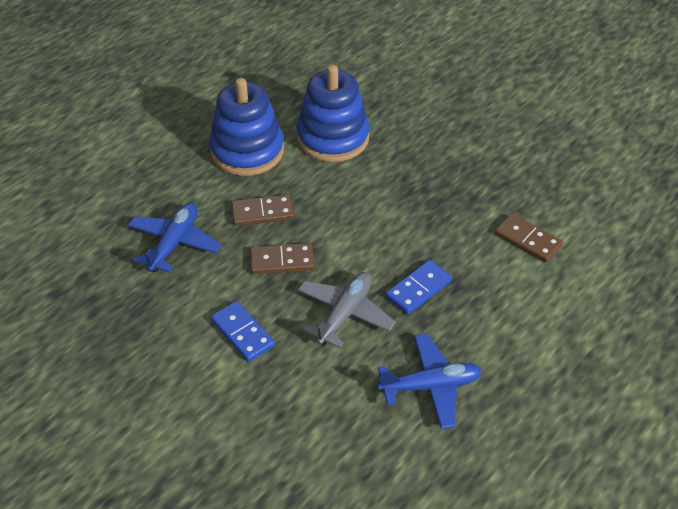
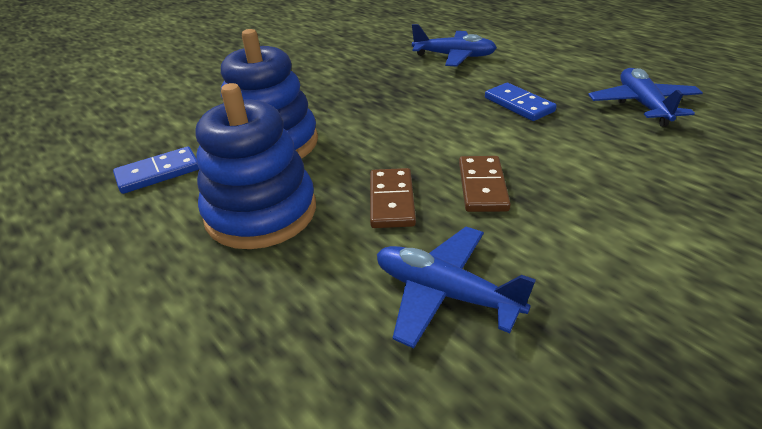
camera: 80 degrees left, 10 degrees down
(242, 333) = (616, 221): blue domino -> blue domino (158, 173)
(345, 314) = (562, 146): grey plane -> none
(528, 240) = (454, 56): brown domino -> blue plane

